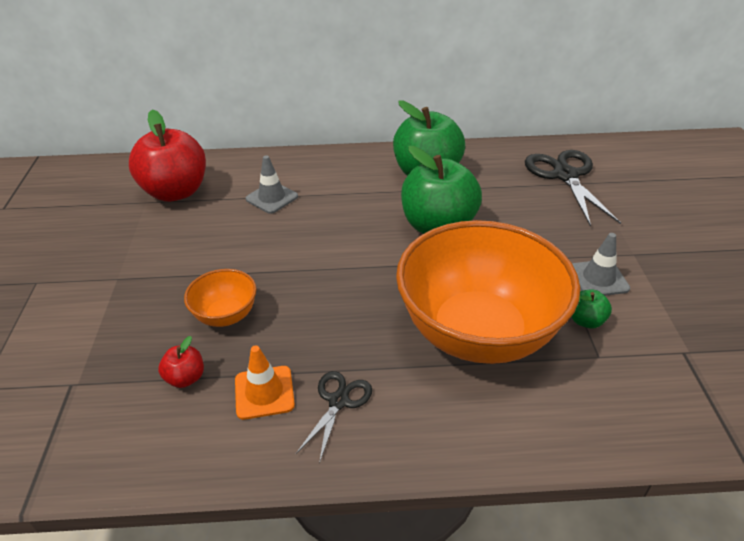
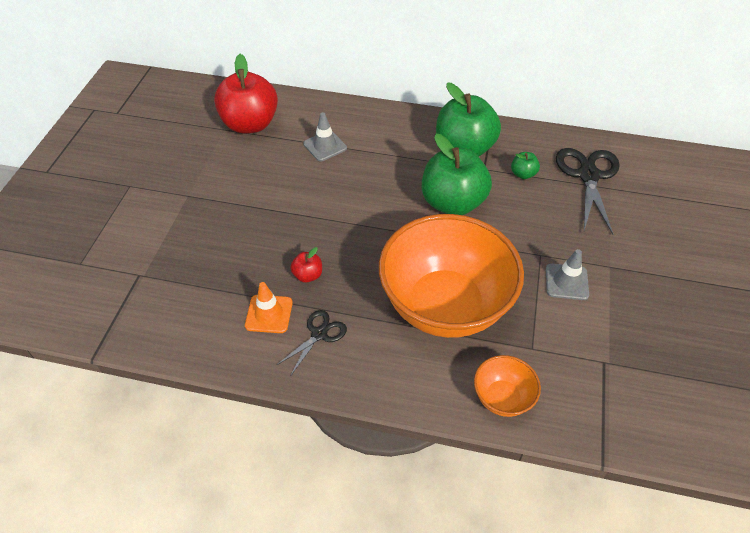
camera: 15 degrees right, 10 degrees up
(185, 378) = (217, 289): red apple -> red apple (308, 275)
(226, 315) = (259, 245): orange bowl -> orange bowl (502, 398)
(586, 321) = (537, 316): green apple -> green apple (523, 174)

